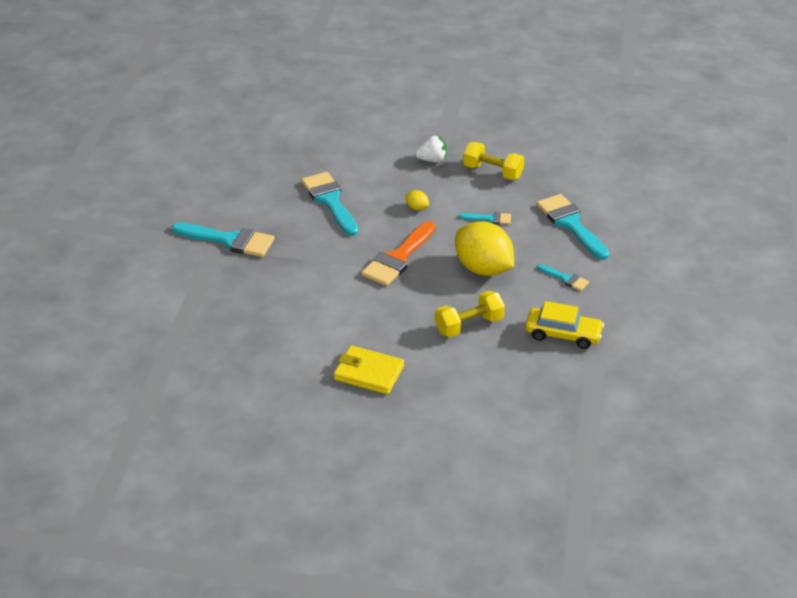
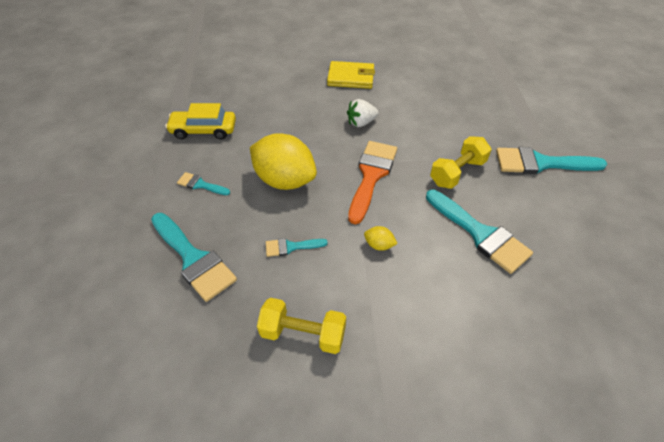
camera: 165 degrees right, 10 degrees up
(432, 160) = (393, 339): white strawberry -> white strawberry (361, 123)
(469, 325) = (285, 124): yellow dumbbell -> yellow dumbbell (457, 172)

